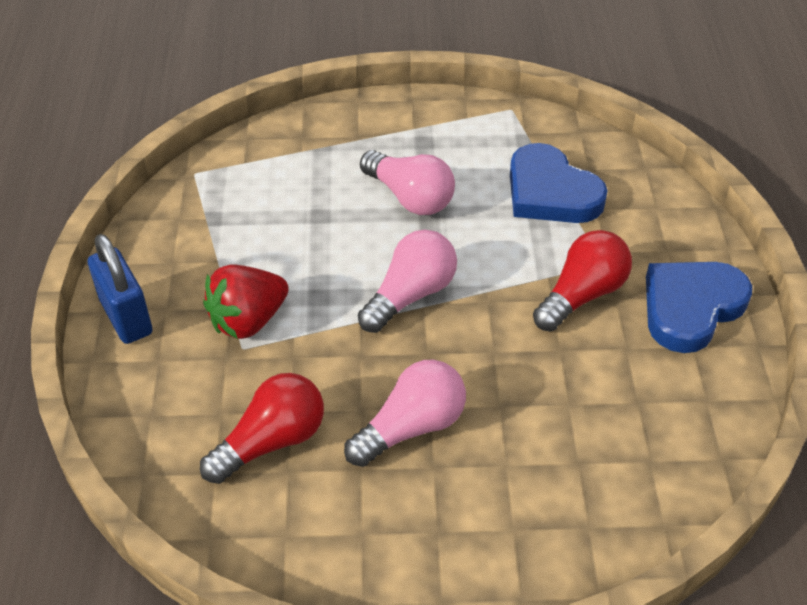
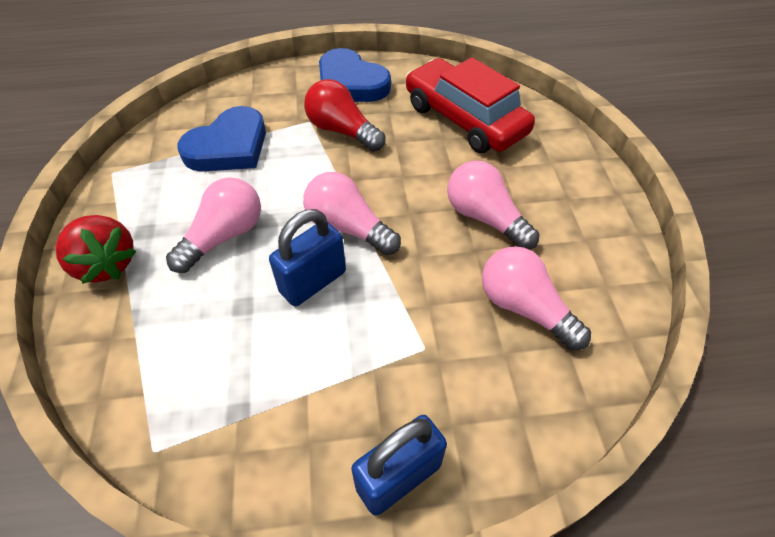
camera: 95 degrees left, 5 degrees up
(248, 321) = (390, 348): red strawberry -> red strawberry (106, 264)
(271, 441) = (524, 308): red light bulb -> pink light bulb
(339, 265) = (313, 282): none -> blue padlock
(612, 435) = (465, 119): none -> red car

